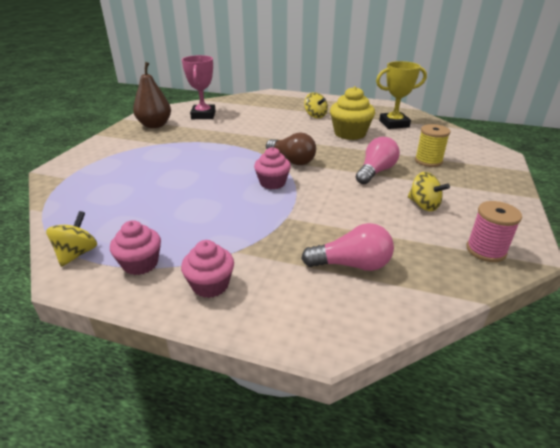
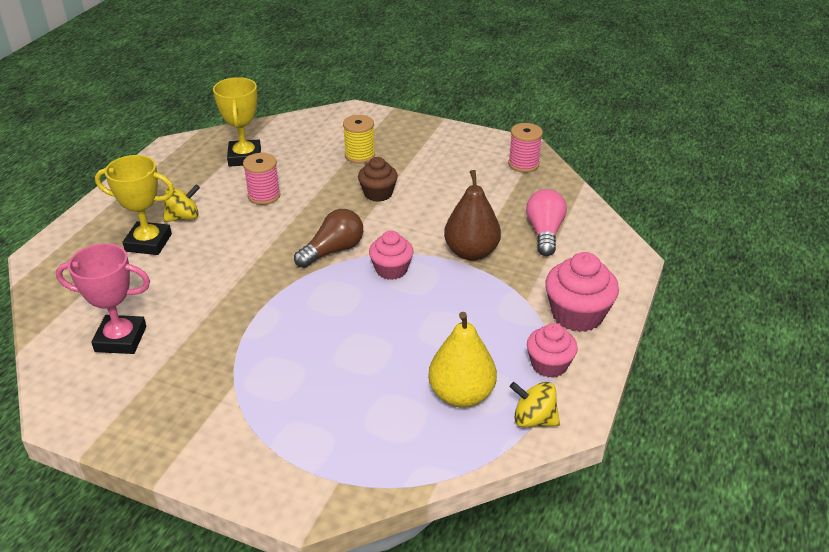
camera: 85 degrees left, 5 degrees up
(121, 218) = (461, 395): none -> yellow pear
(155, 125) = (144, 400): brown pear -> brown pear (471, 252)
(210, 285) = (577, 315): pink cupcake -> pink cupcake, size x1.52
(287, 111) = (148, 243): none -> yellow trophy
(350, 133) = (264, 196): yellow cupcake -> pink spool
(375, 172) = (378, 193): pink light bulb -> brown cupcake
(423, 205) = (452, 178): yellow spinning top -> none

